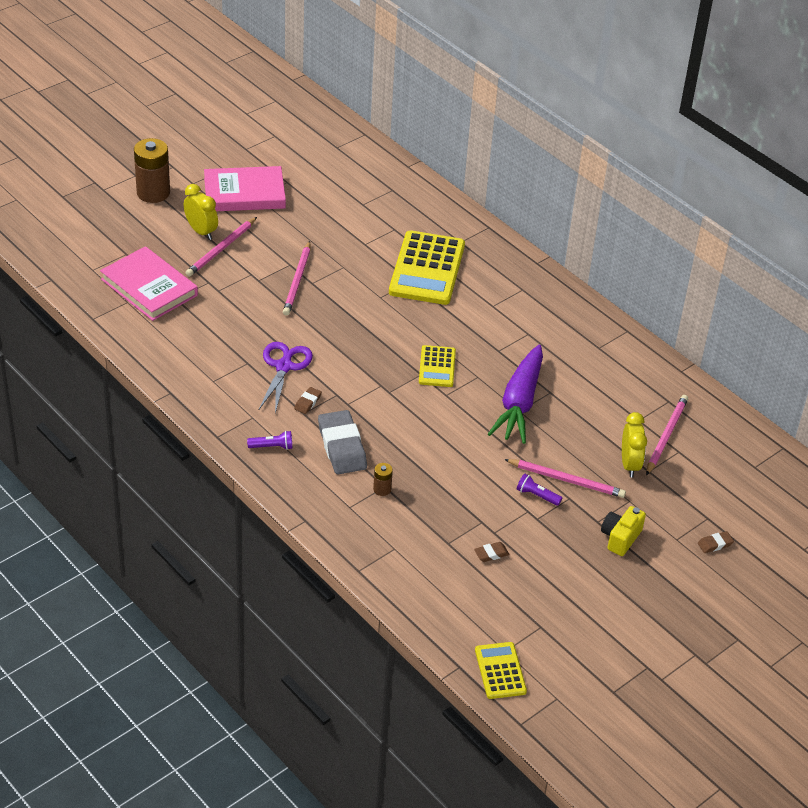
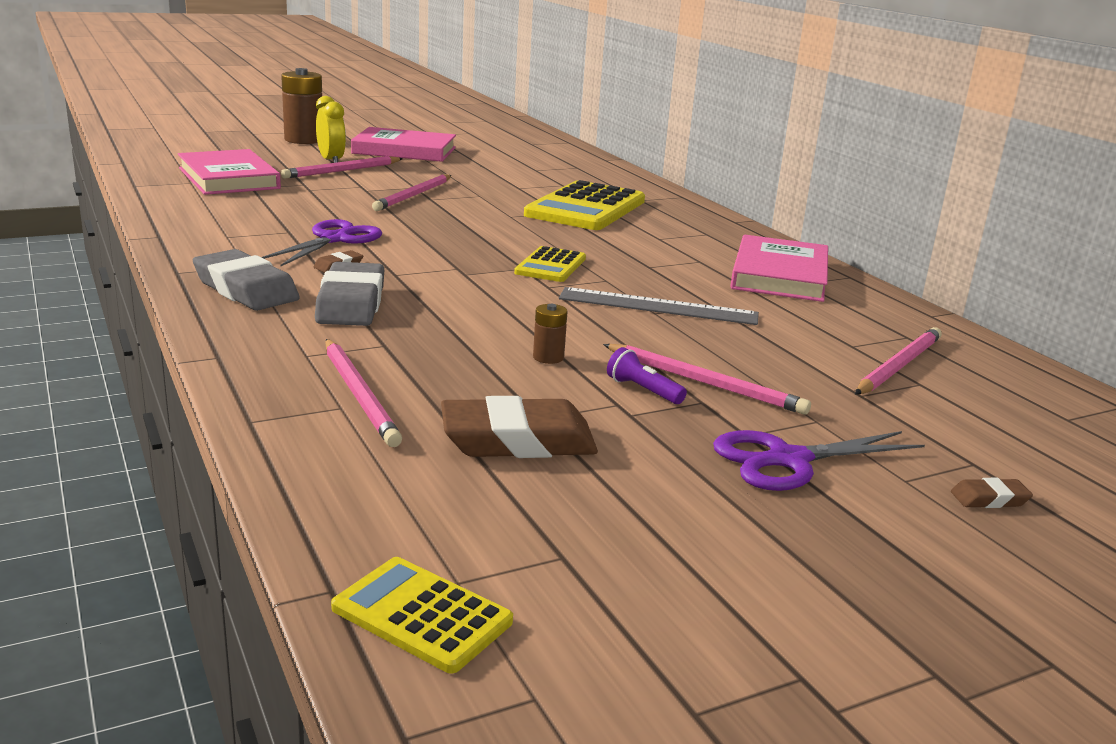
camera: 15 degrees right, 20 degrees down
(272, 447) = (246, 289): purple flashlight -> grey eraser
(382, 489) = (377, 347): brown battery -> brown battery (548, 357)
(398, 536) = (359, 395): none -> pink pencil
(491, 554) = (518, 440): brown eraser -> brown eraser, size x2.27
(500, 671) = (422, 615): yellow calculator -> yellow calculator turned 60 degrees counterclockwise
(519, 403) = (658, 306): purple carrot -> grey ruler
(583, 341) = (779, 275): none -> pink book
(620, 538) = (787, 460): yellow camera -> purple scissors
(629, 464) = (826, 383): yellow clock -> none

